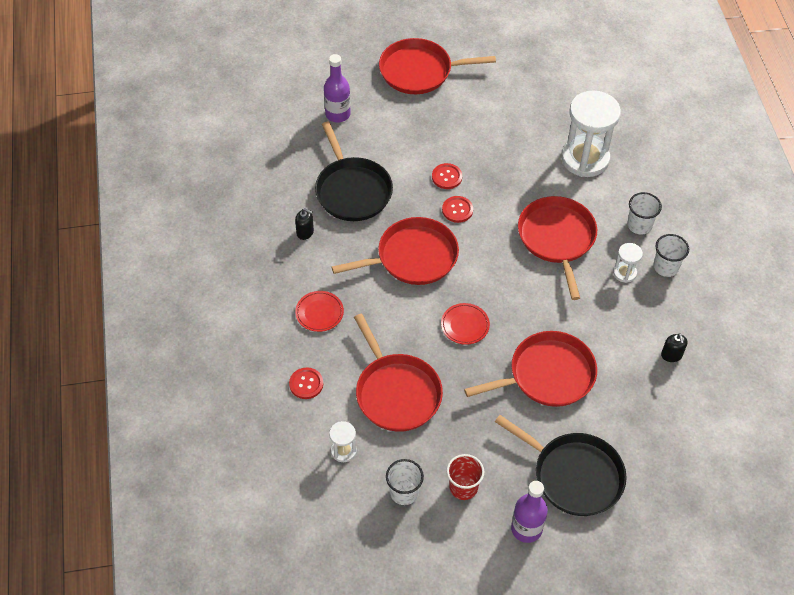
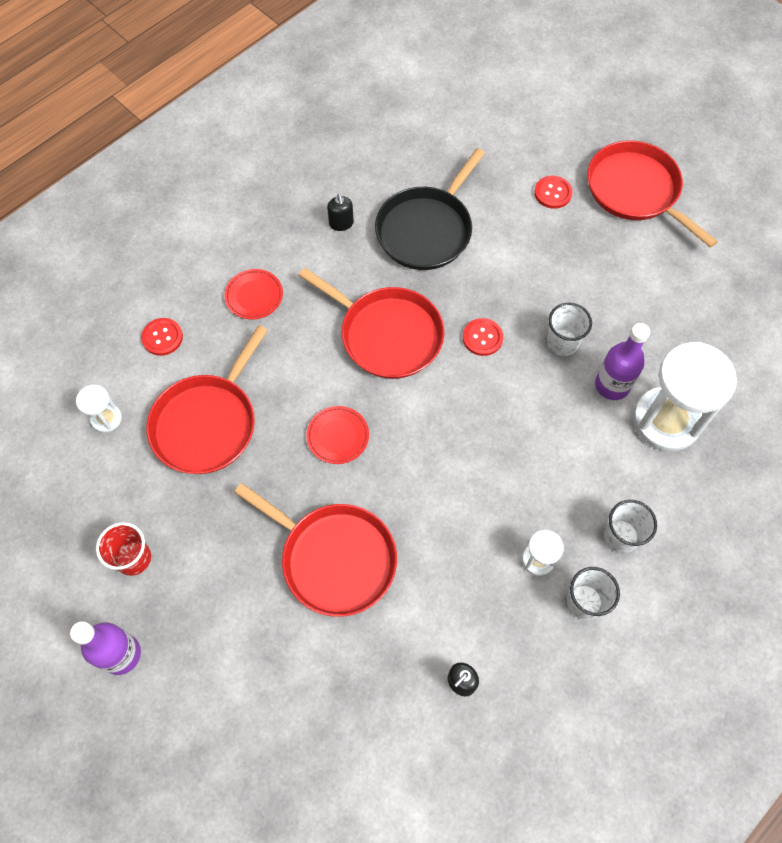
camera: 55 degrees right, 10 degrees up
(337, 114) = (511, 158): purple bottle -> purple bottle (612, 385)
(404, 492) = (92, 504): white cup -> white cup (562, 342)
(447, 177) = (517, 301): red button -> red button (553, 193)
(557, 239) = (526, 459): red pan -> none
(574, 475) = (220, 665): black pan -> none

